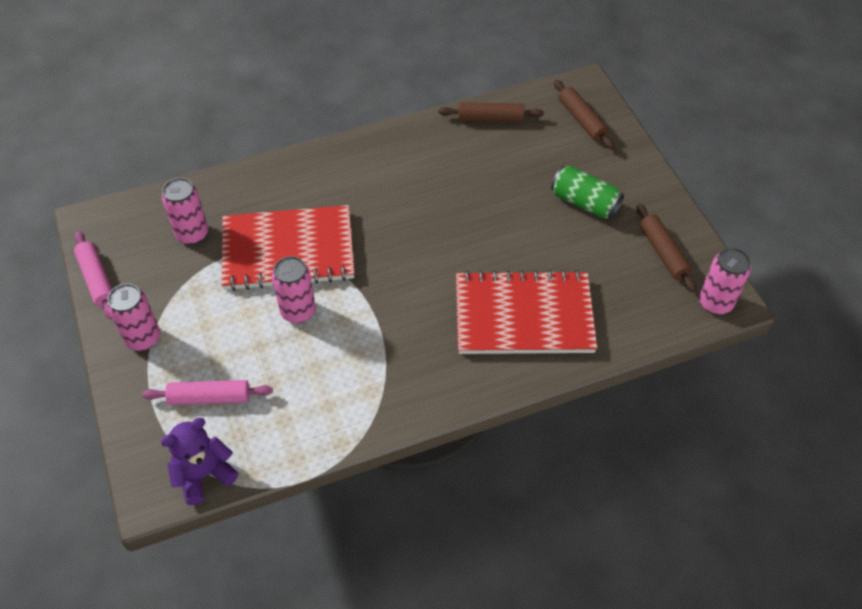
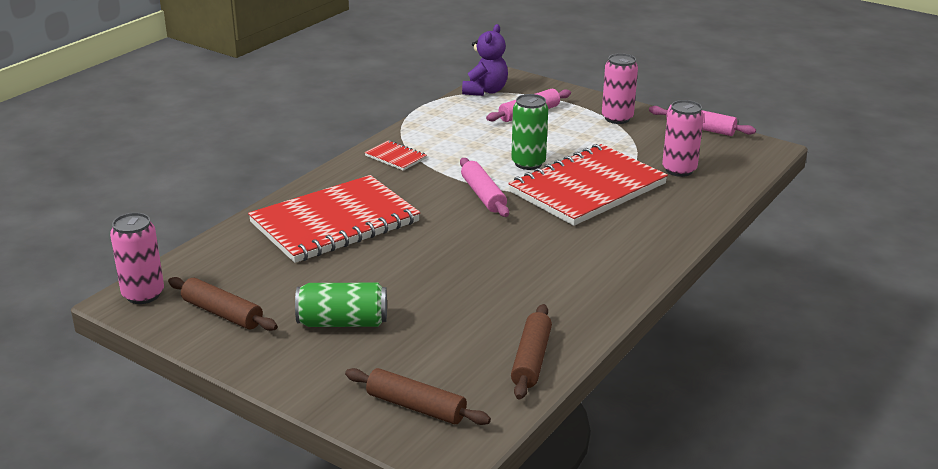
camera: 145 degrees right, 25 degrees down
(298, 311) = (528, 163): pink can -> green can
(377, 287) = (483, 195): none -> pink rolling pin
(403, 389) = (395, 157): none -> red notebook
(490, 118) = (531, 359): brown rolling pin -> brown rolling pin turned 45 degrees counterclockwise

